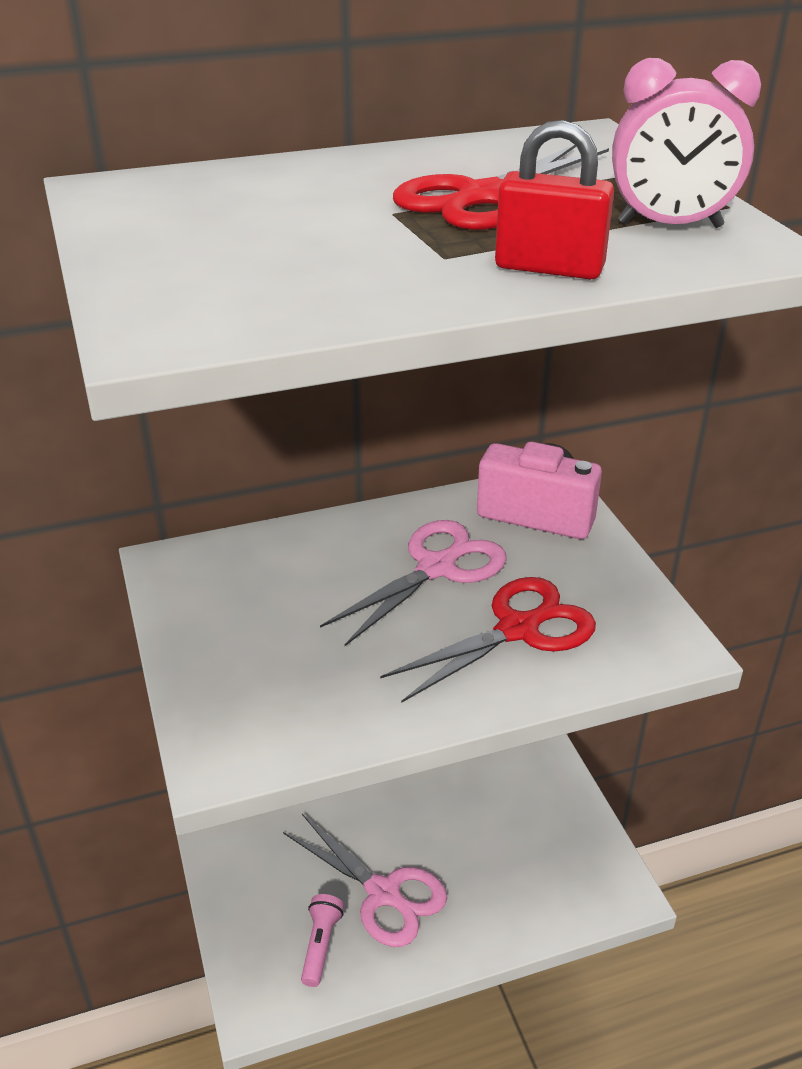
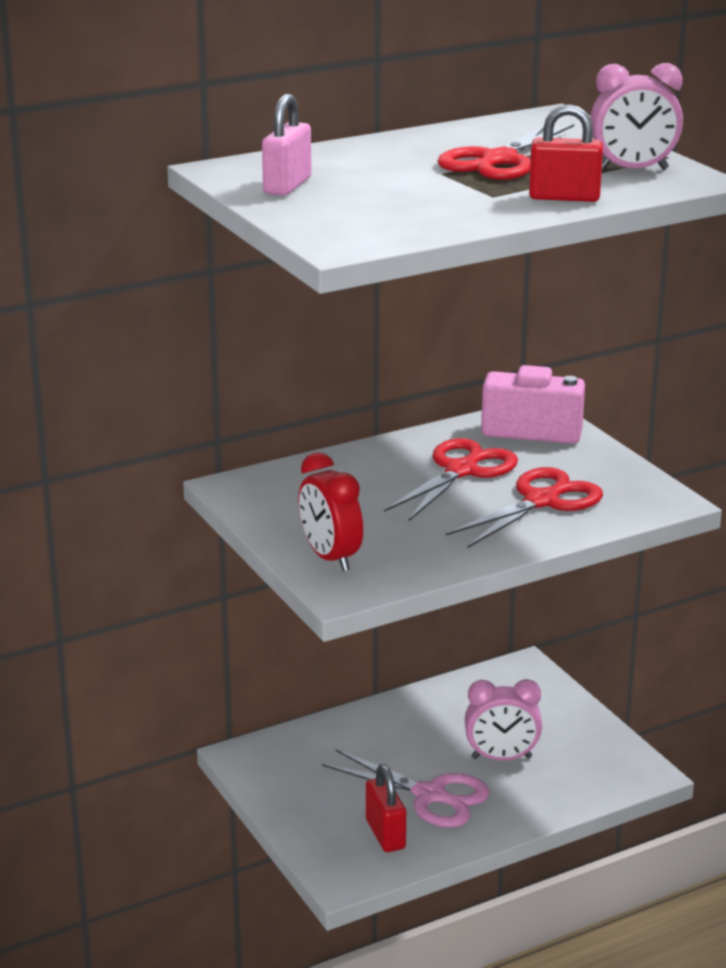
camera: 10 degrees left, 10 degrees down
(166, 220) = (287, 186): none -> pink padlock
(228, 697) = (330, 558): none -> red clock
(320, 945) = (385, 834): pink flashlight -> red padlock
(436, 568) = (461, 471): pink scissors -> red scissors
(473, 848) = (501, 758): none -> pink clock

